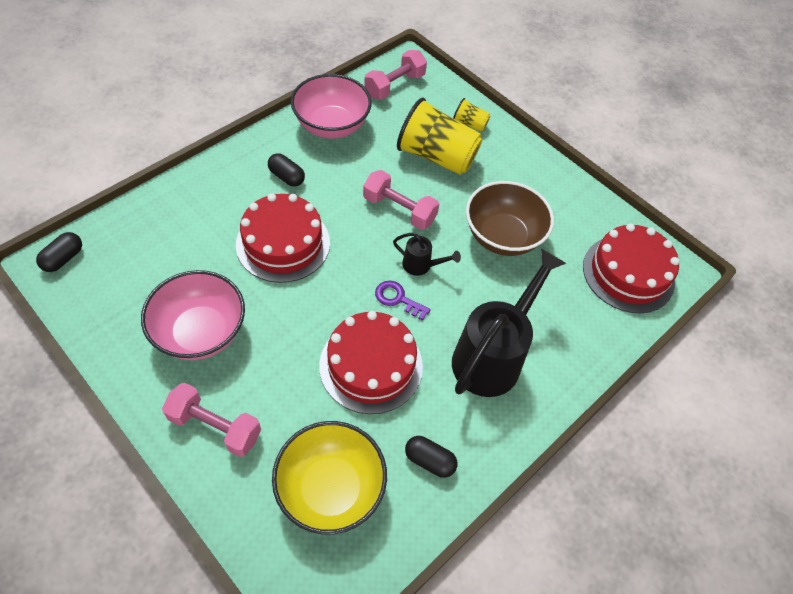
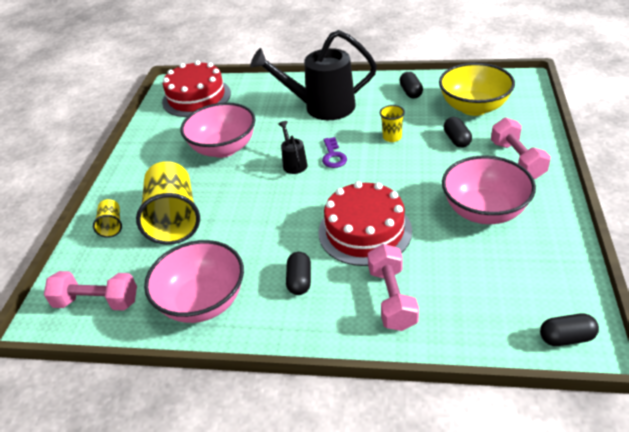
camera: 120 degrees left, 15 degrees down
(302, 412) = (456, 140): none -> black capsule
(371, 365) = (392, 137): red cake -> yellow cup
(399, 210) = (256, 201): pink dumbbell -> pink dumbbell (392, 298)
(502, 236) = (223, 148): brown bowl -> pink bowl

